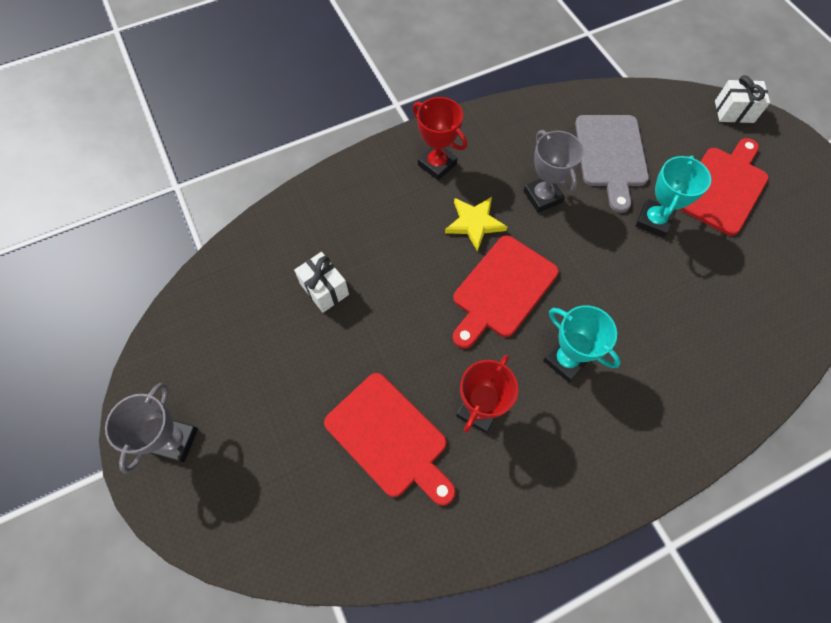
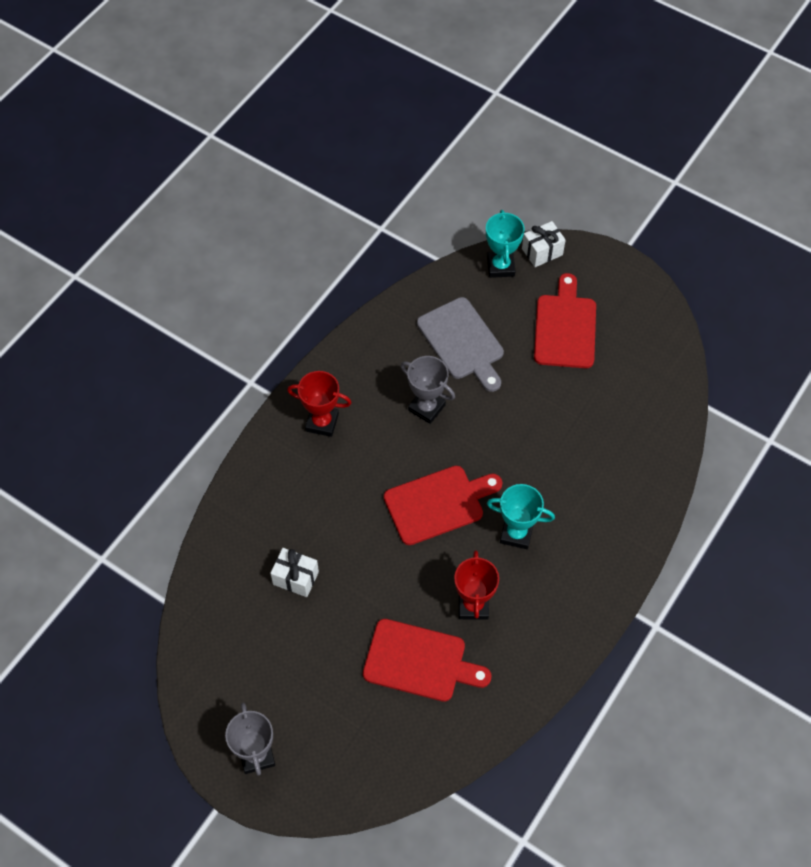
camera: 30 degrees left, 5 degrees down
(474, 223) = (384, 459): yellow star -> none
(502, 290) = (438, 503): red cutting board -> red cutting board turned 120 degrees counterclockwise
(653, 221) = (525, 384): turquoise trophy -> turquoise trophy (500, 266)

